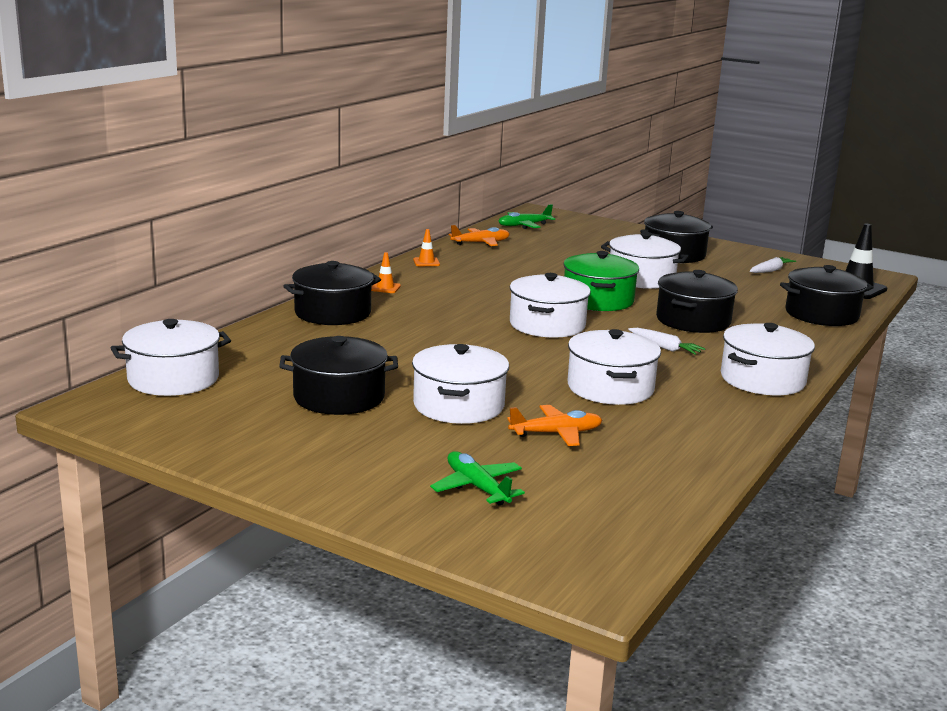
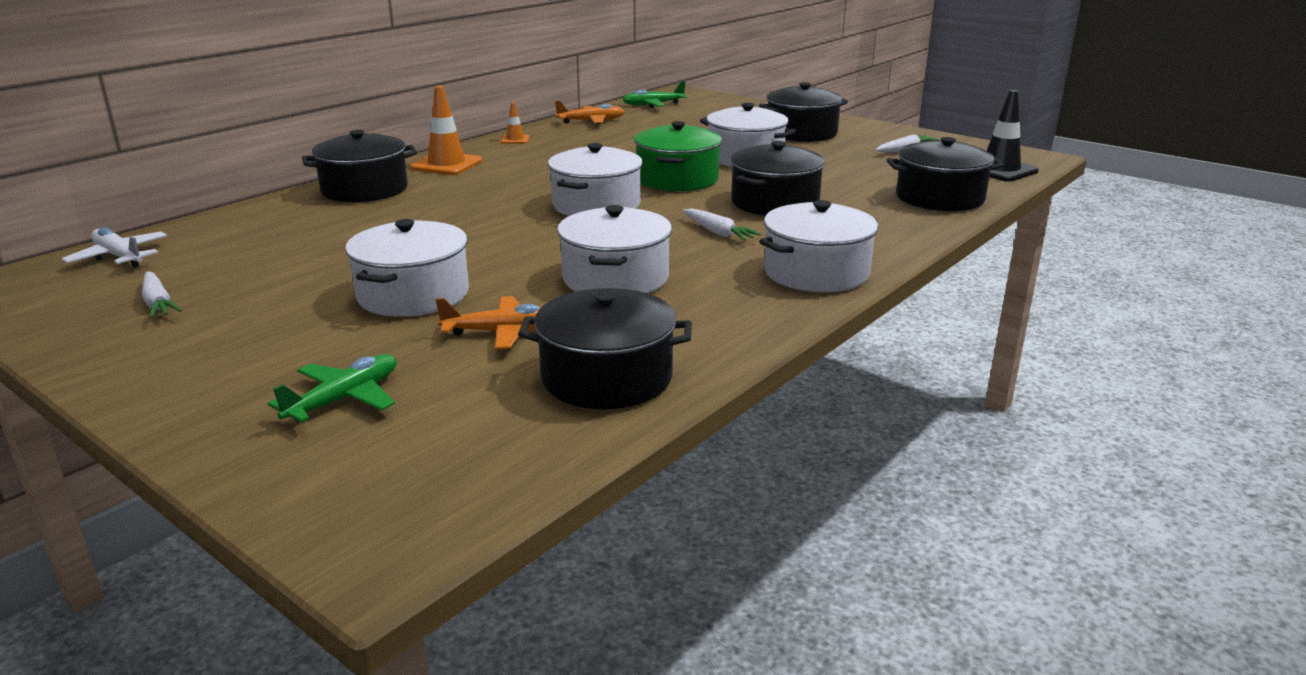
camera: 10 degrees right, 5 degrees up
(173, 379) = (119, 257): white pot -> white plane
(252, 418) = (158, 303): none -> white carrot
(339, 397) = (282, 281): black pot -> black pot (607, 377)
(385, 288) = (446, 165): orange traffic cone -> orange traffic cone, size x1.91
(477, 487) = (344, 399): green plane -> green plane turned 60 degrees clockwise

